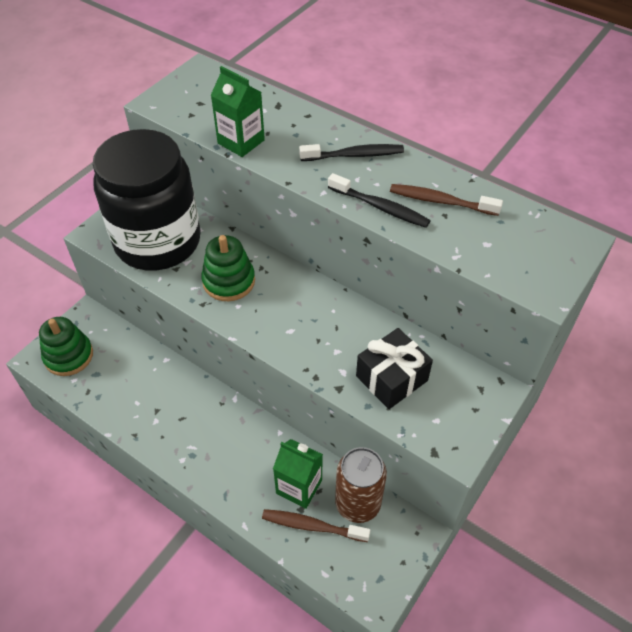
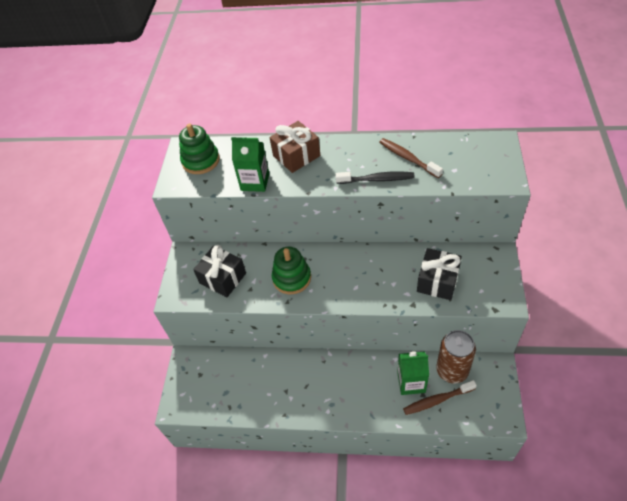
camera: 25 degrees left, 0 degrees up
(69, 356) = (196, 392): green stacking toy -> green stacking toy (201, 161)
(158, 241) = (223, 278): black jar -> black gift
(312, 135) = (296, 156): none -> brown gift
(355, 155) = (334, 155): black toothbrush -> none
(440, 201) = (408, 158): brown toothbrush -> brown toothbrush turned 60 degrees clockwise

